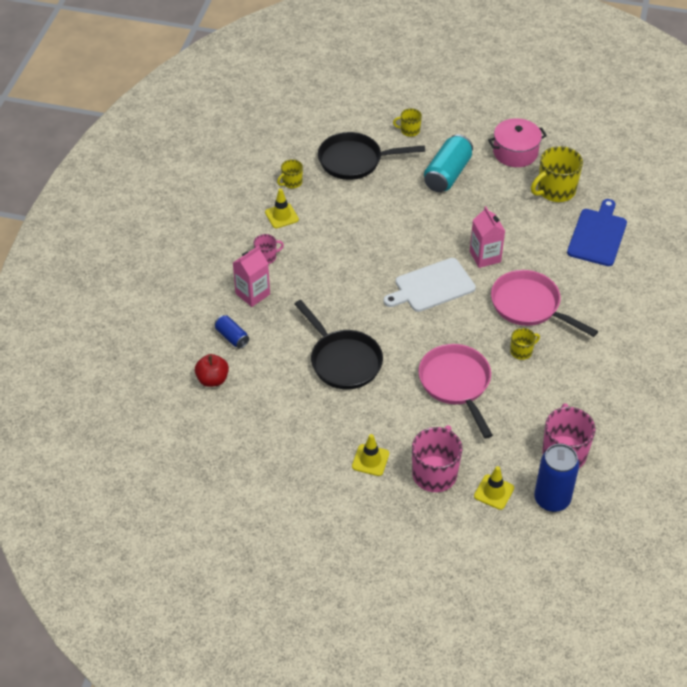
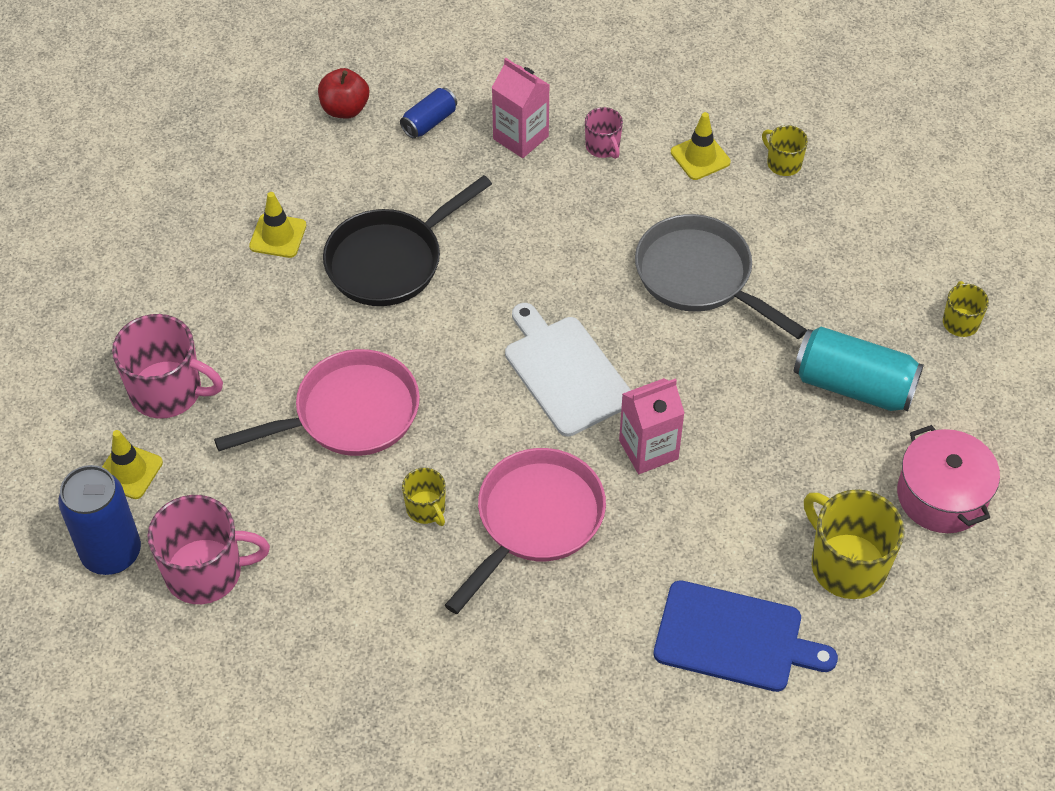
camera: 85 degrees right, 5 degrees up
(354, 161) = (857, 245): black pan -> none
(370, 225) = (699, 277): none -> grey pan
(370, 460) = (194, 308): yellow traffic cone -> yellow traffic cone (278, 236)

